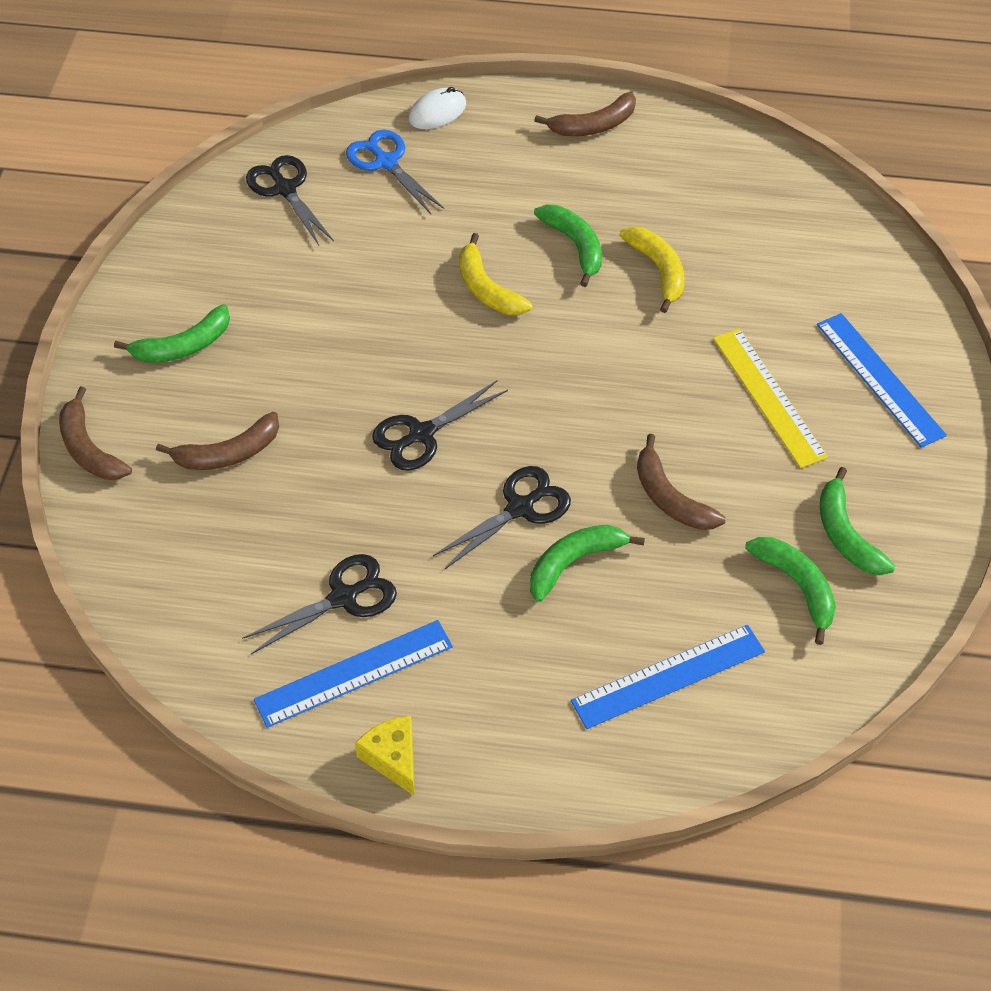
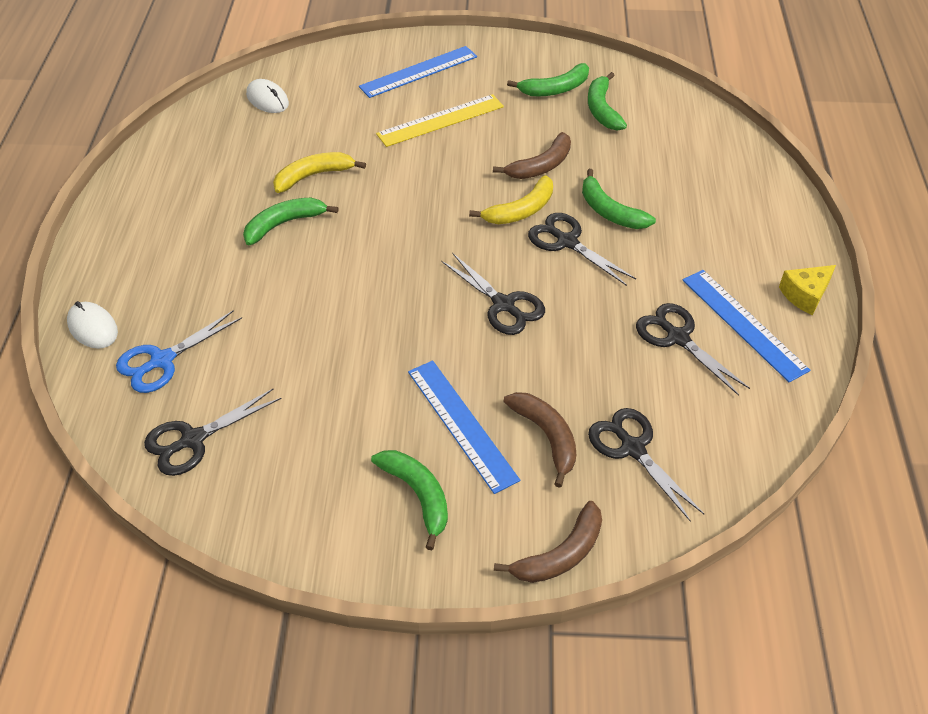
camera: 95 degrees left, 5 degrees down
(196, 526) = (632, 448): none -> black scissors
(487, 288) = (335, 275): yellow banana -> yellow banana (521, 210)
(593, 125) = (131, 218): brown banana -> none
(668, 676) = (690, 164): blue ruler -> blue ruler (462, 424)
(797, 586) = (602, 109): green banana -> green banana turned 60 degrees counterclockwise
(810, 226) = (267, 99): none -> white mouse

